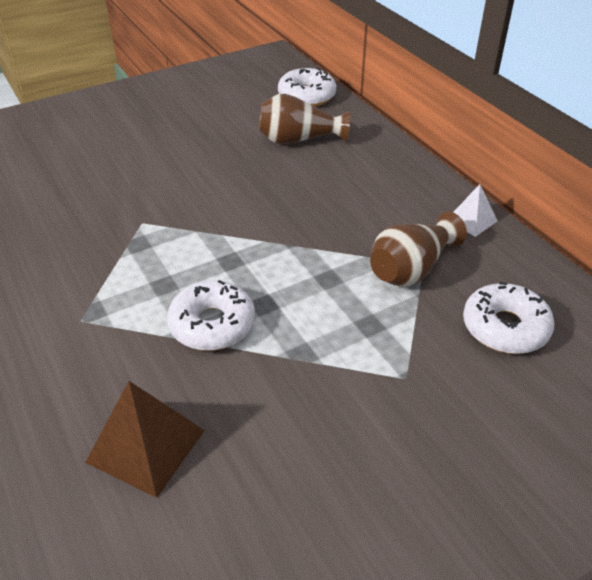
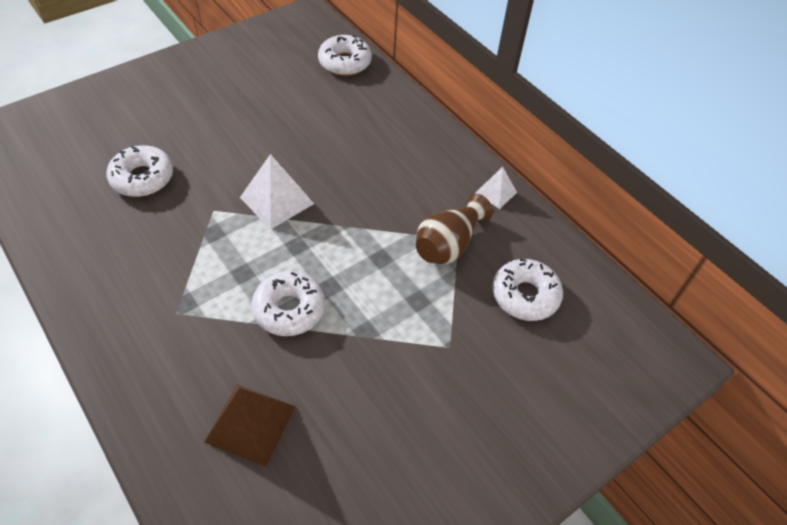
camera: 10 degrees left, 10 degrees up
(71, 189) = (142, 178): none -> white donut
(214, 216) = (277, 200): none -> white pyramid
(298, 140) = (342, 113): brown vase -> none

